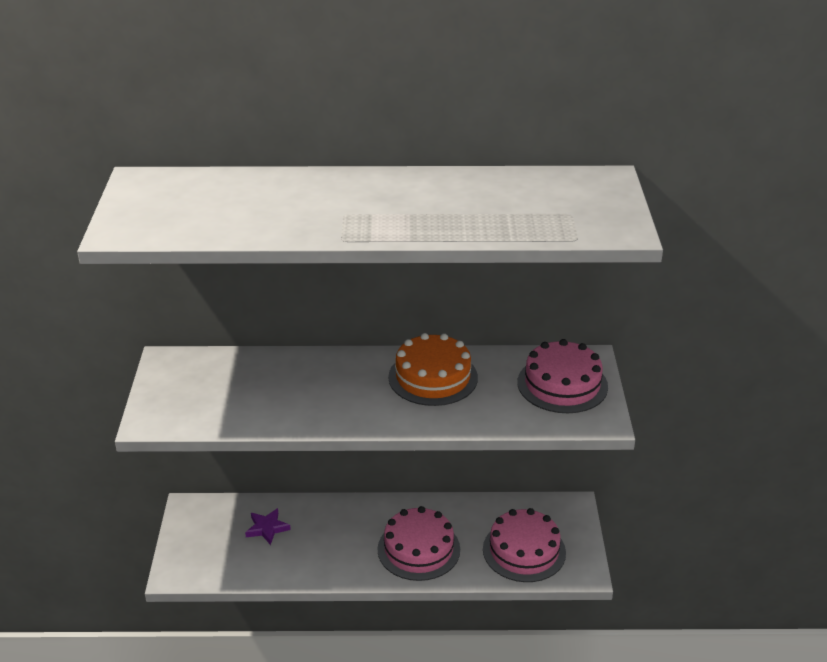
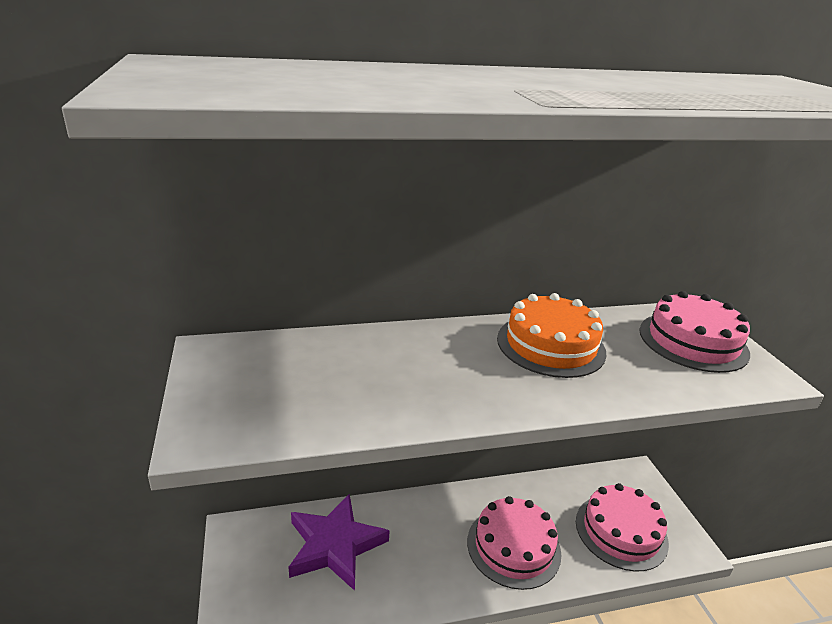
camera: 15 degrees left, 5 degrees down
(267, 528) = (335, 545): purple star -> purple star, size x1.96

